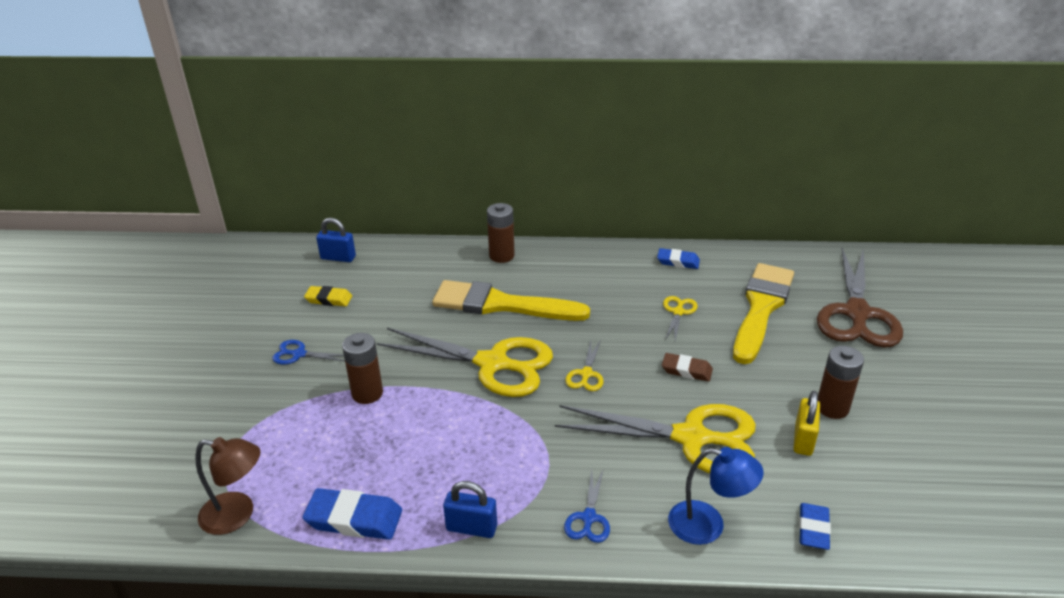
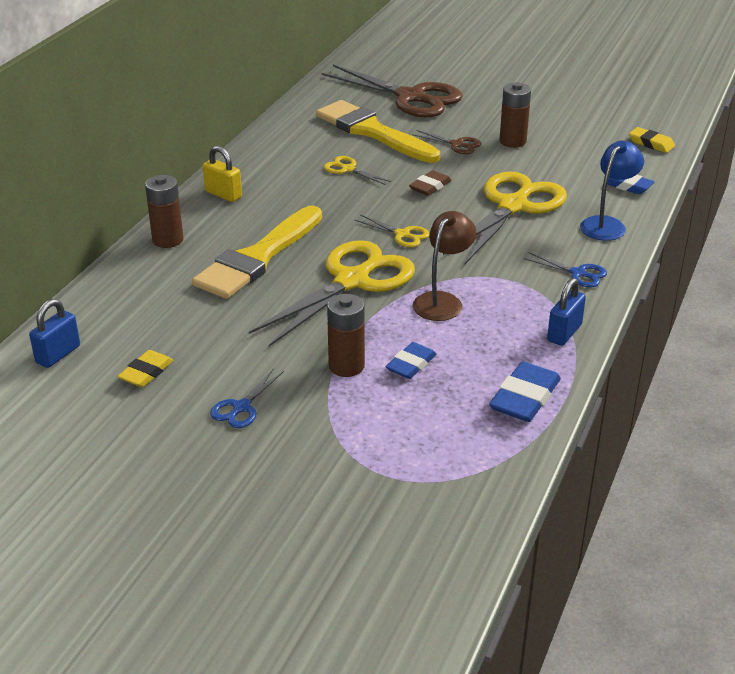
camera: 70 degrees left, 0 degrees up
(237, 515) = (485, 475): brown lamp -> brown lamp (442, 301)
(678, 261) = (271, 149): blue eraser -> blue eraser (411, 364)
(787, 368) = (457, 144): none -> brown scissors
(803, 440) = (540, 163): yellow padlock -> yellow padlock (223, 194)
(946, 534) = (651, 143): none -> yellow eraser

